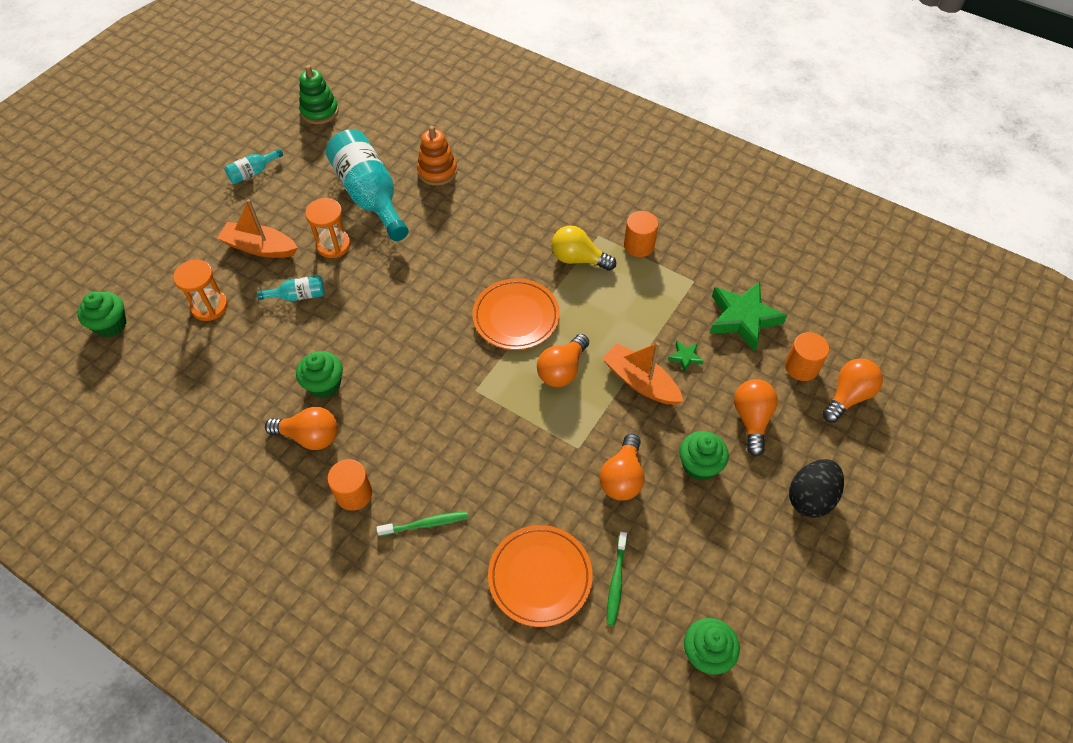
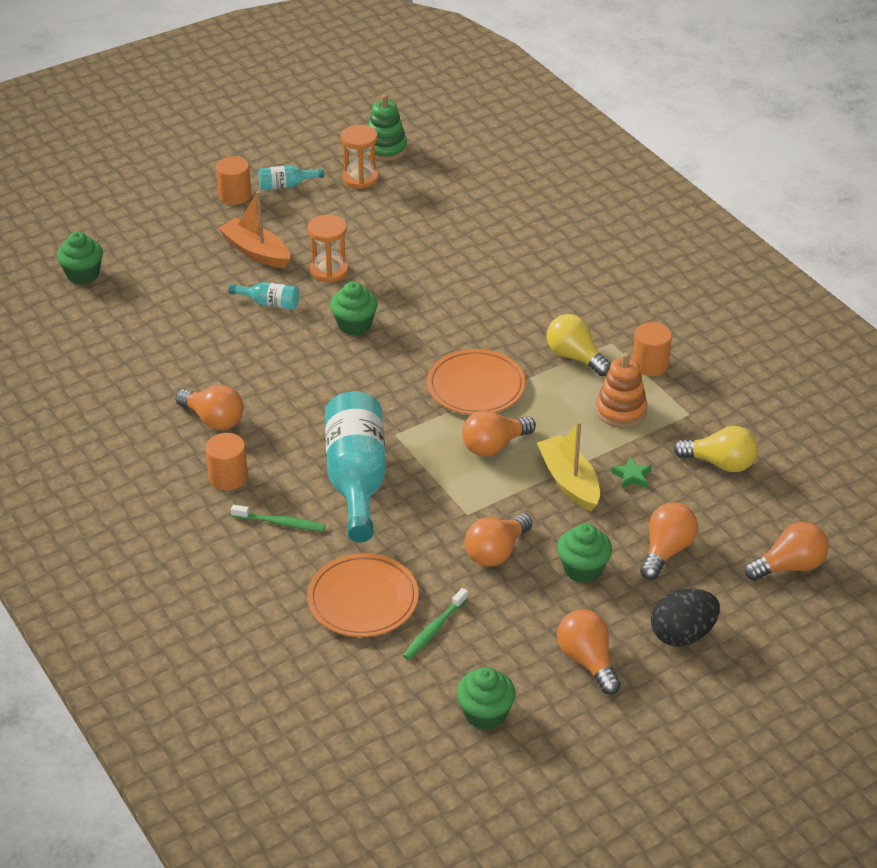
camera: 25 degrees right, 15 degrees down
(209, 306) = (180, 287): orange hourglass -> orange hourglass (360, 178)
(324, 385) = (251, 383): green cupcake -> green cupcake (354, 325)
(370, 196) = (392, 238): turquoise bottle -> turquoise bottle (357, 479)
(437, 171) = (475, 236): orange stacking toy -> orange stacking toy (621, 411)
(640, 382) = (569, 481): orange boat -> yellow boat
(743, 319) = (720, 463): green star -> yellow light bulb
(755, 558) = (587, 661): none -> orange light bulb
(801, 367) = (755, 525): orange cylinder -> orange cylinder (235, 195)

